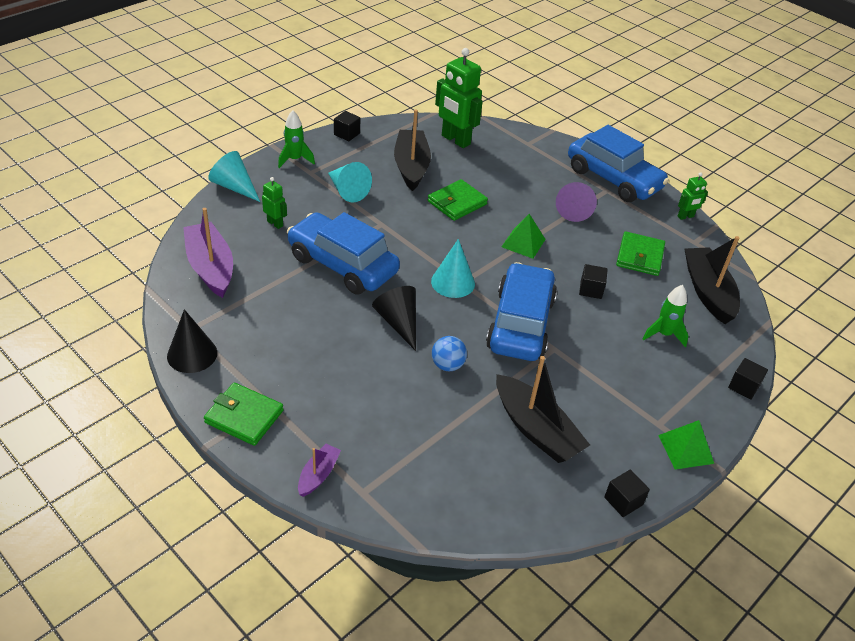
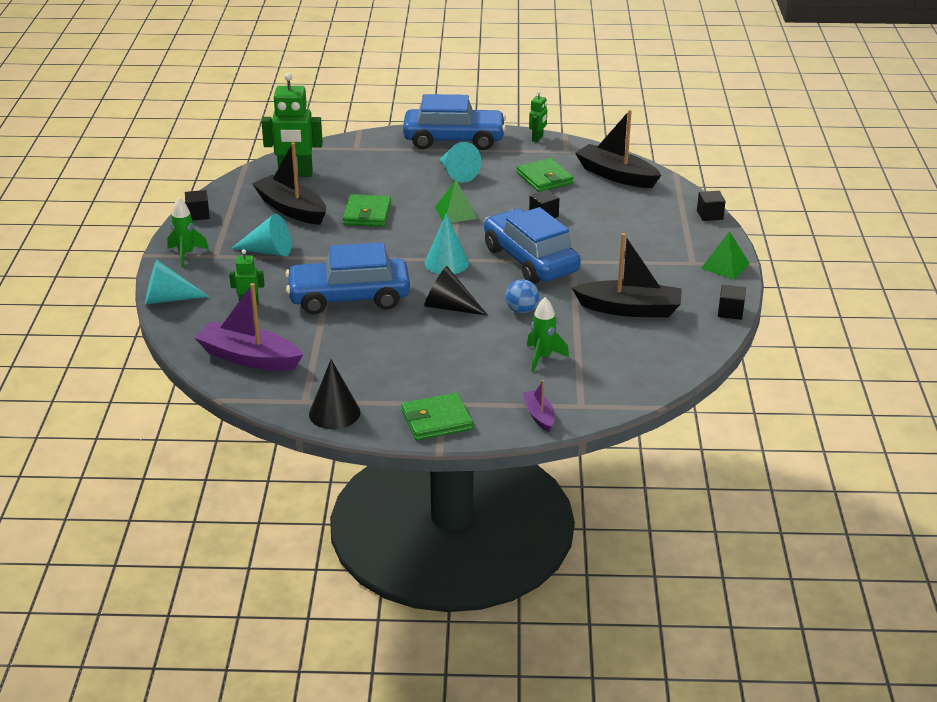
camera: 40 degrees left, 10 degrees down
(574, 209) = (457, 173): purple cone -> turquoise cone
(664, 334) = (625, 214): green rocket -> green rocket (543, 357)

